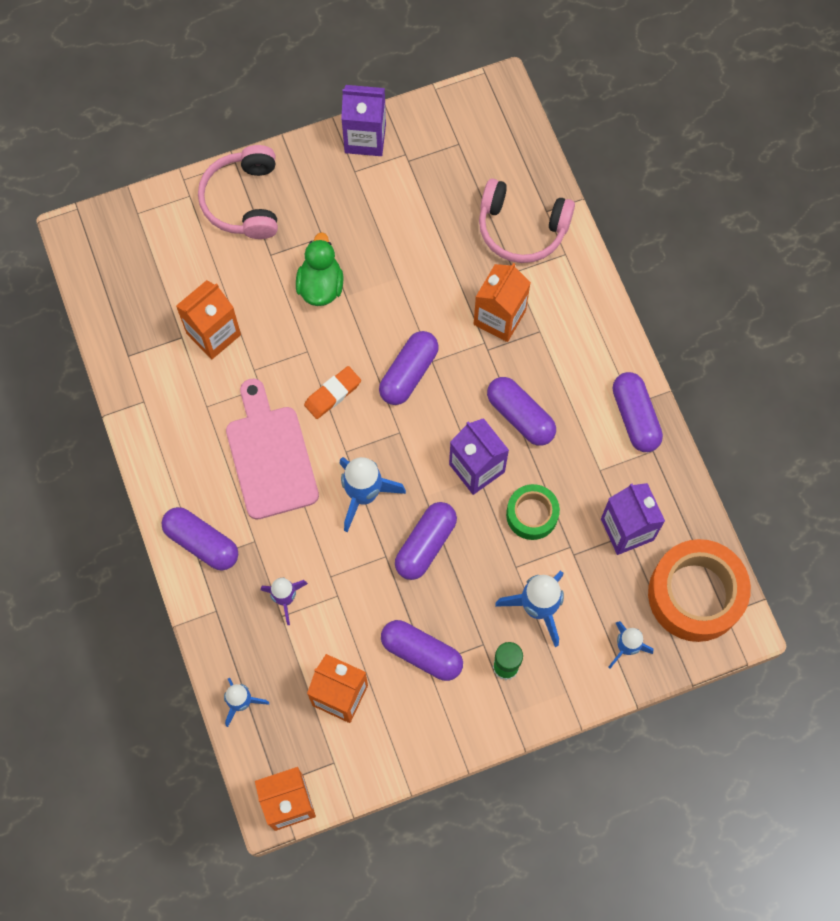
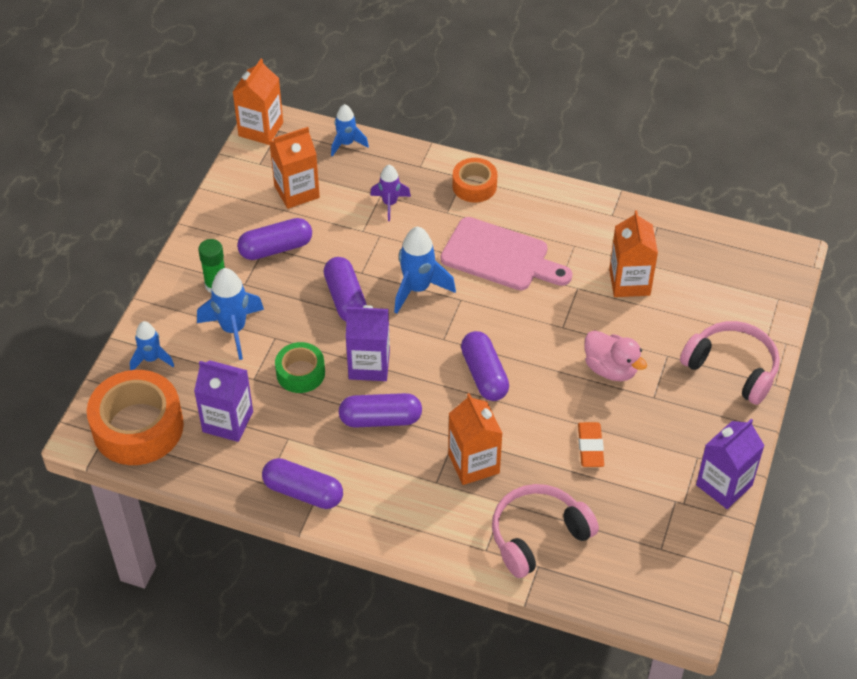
camera: 130 degrees right, 20 degrees down
(202, 542) = (474, 186): purple capsule -> orange tape
(320, 285) = (610, 369): green duck -> pink duck
(332, 394) = (513, 320): orange eraser -> orange eraser (590, 447)

